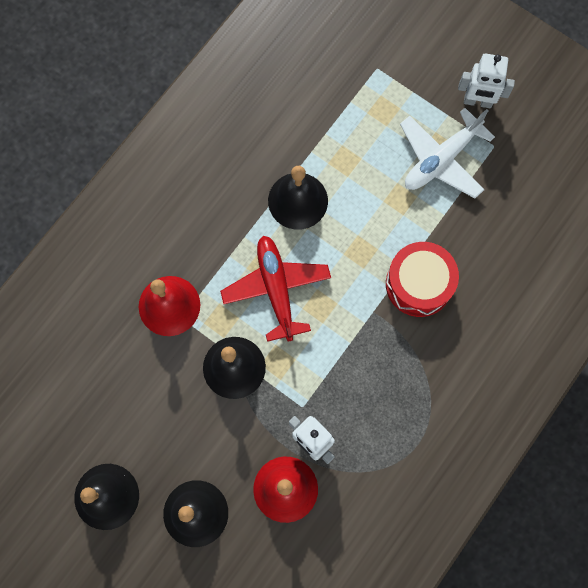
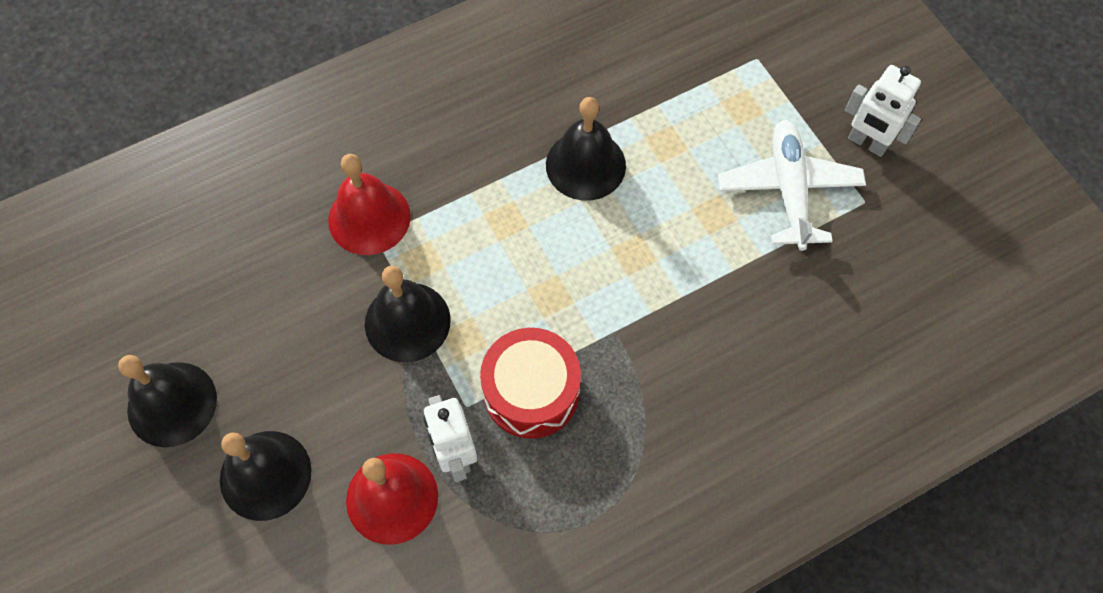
camera: 25 degrees right, 10 degrees down
(276, 289) = (507, 254): red plane -> none
(418, 284) = (689, 323): red drum -> red drum (531, 391)
(441, 159) = (789, 190): white plane -> white plane turned 105 degrees clockwise

